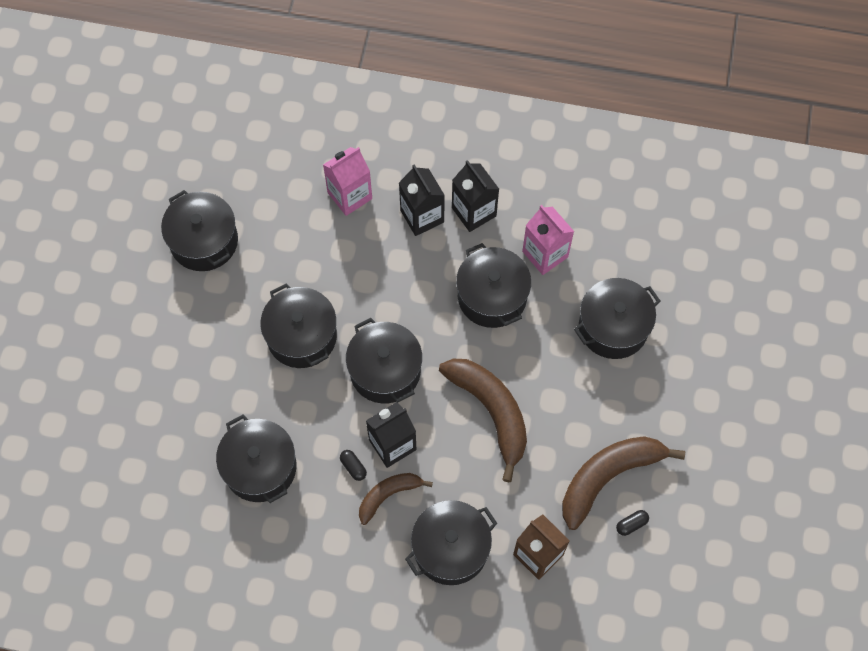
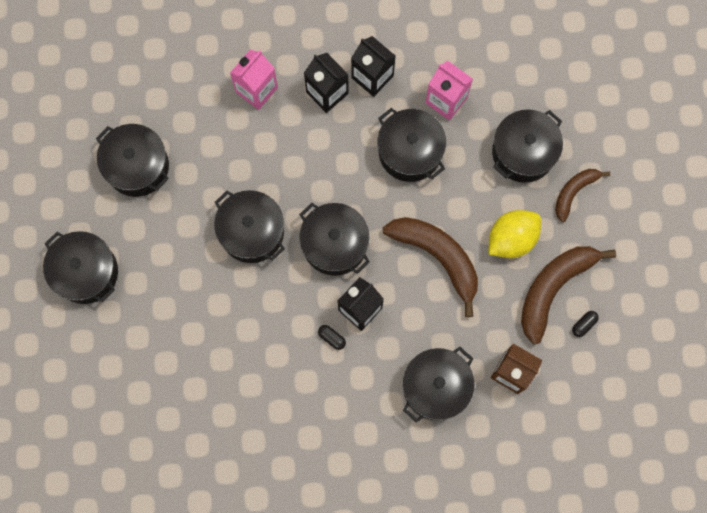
camera: 15 degrees left, 10 degrees up
(260, 467) = (250, 360): black pot -> black pot (86, 272)
(388, 495) = (369, 355): brown banana -> brown banana (574, 192)
(576, 413) = (511, 239): none -> yellow lemon

